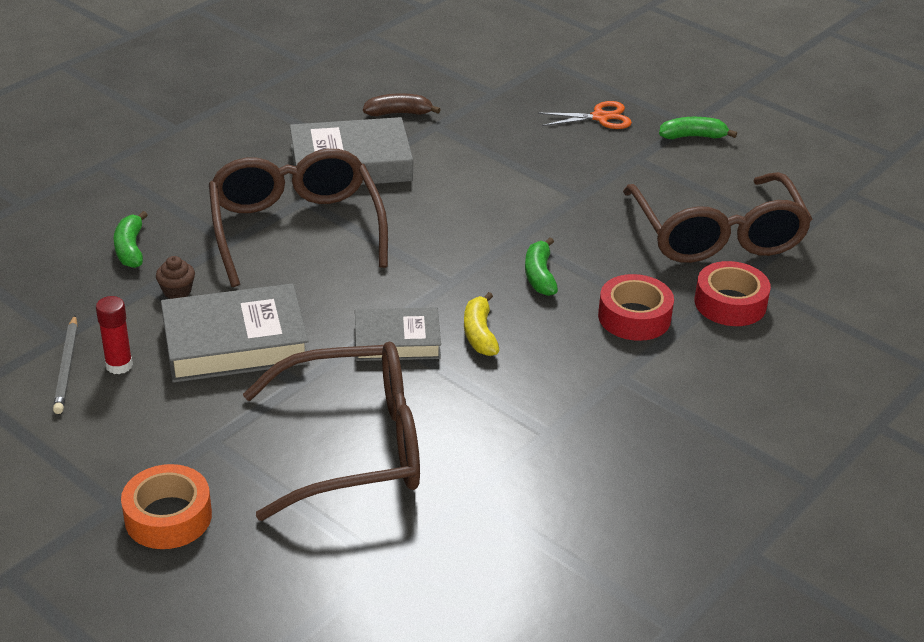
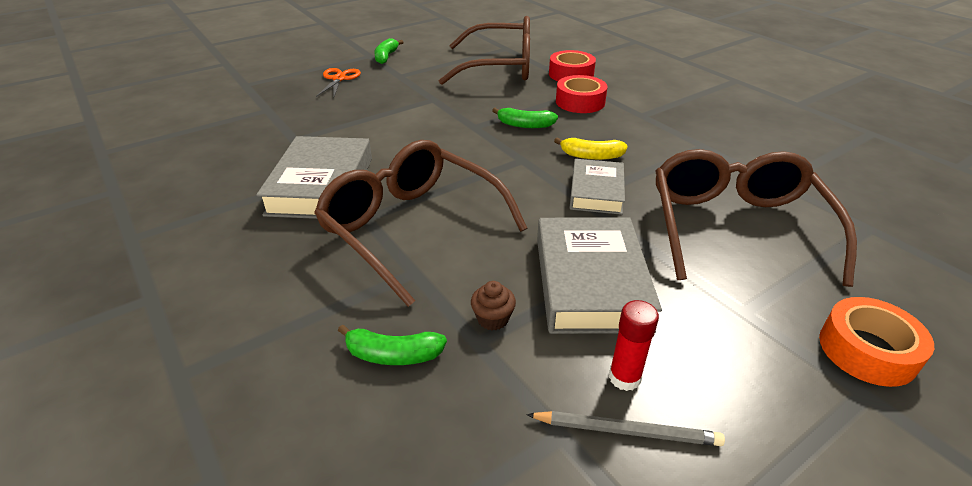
camera: 75 degrees left, 0 degrees up
(295, 228) = (411, 227): brown glasses -> brown glasses turned 45 degrees clockwise
(399, 113) = (258, 153): brown banana -> none

